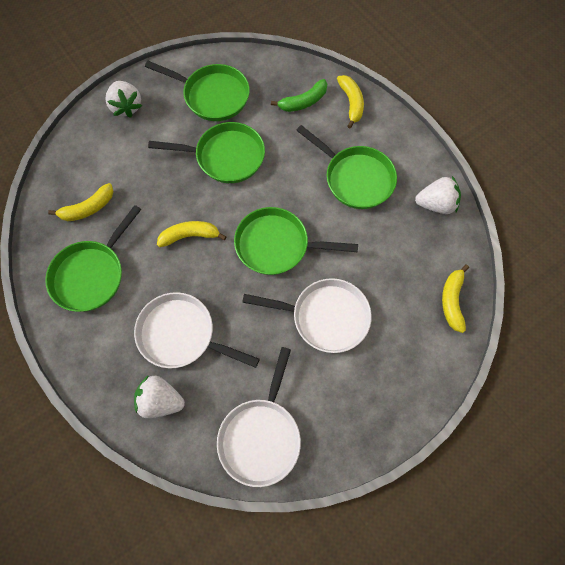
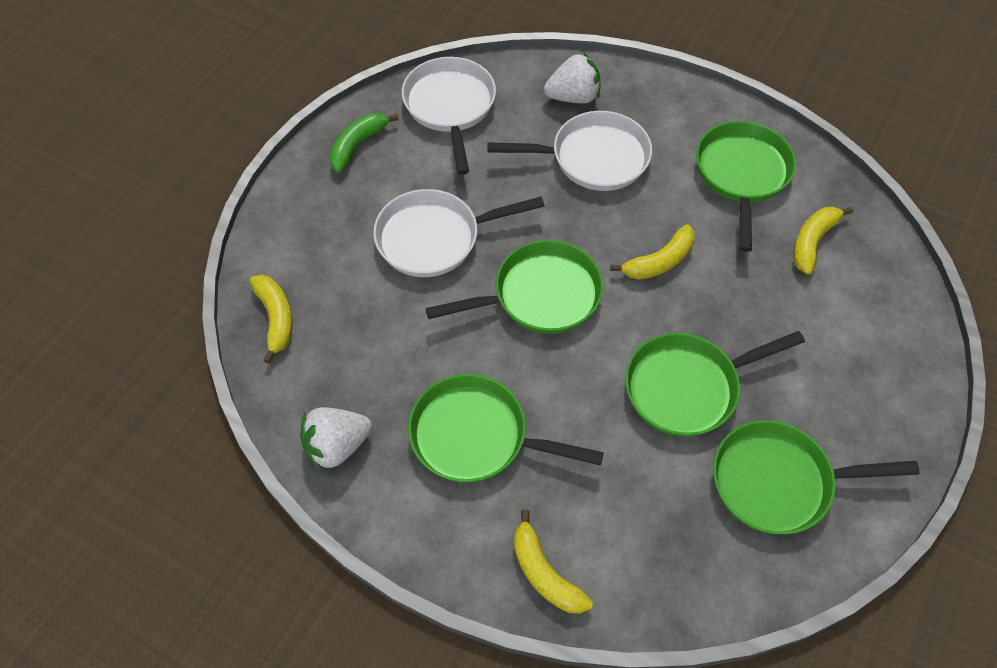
camera: 155 degrees right, 10 degrees down
(126, 107) = (890, 402): white strawberry -> none
(303, 102) = (626, 538): green banana -> green banana (357, 145)

